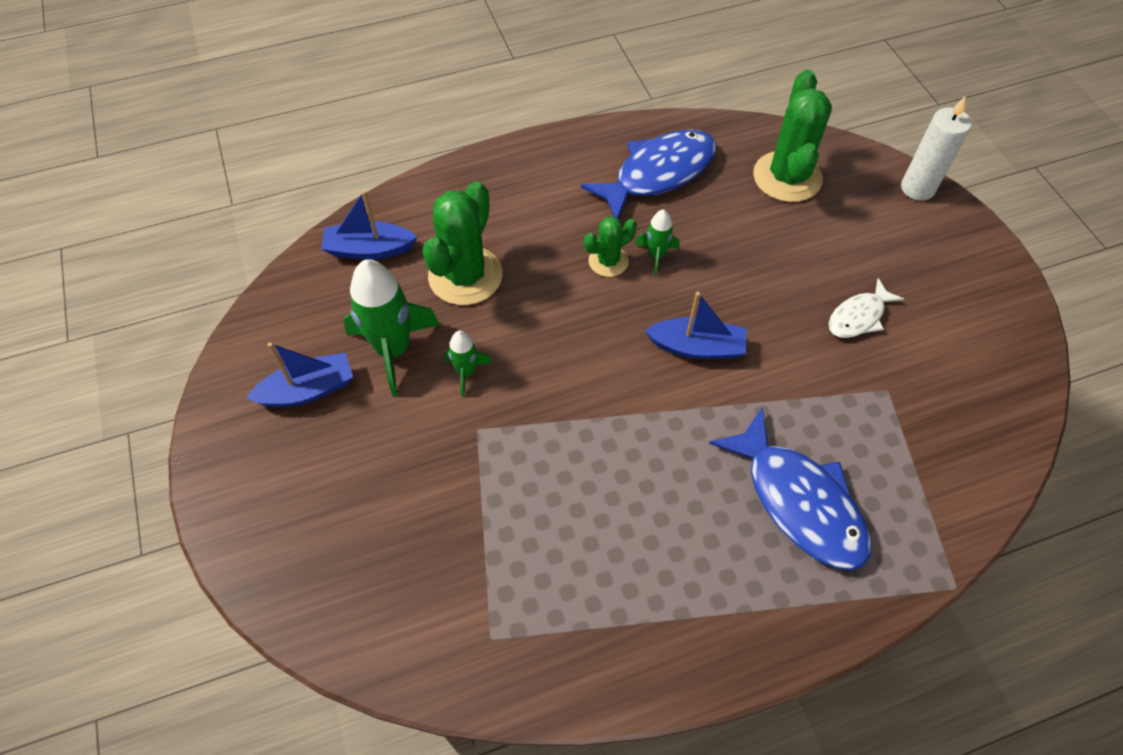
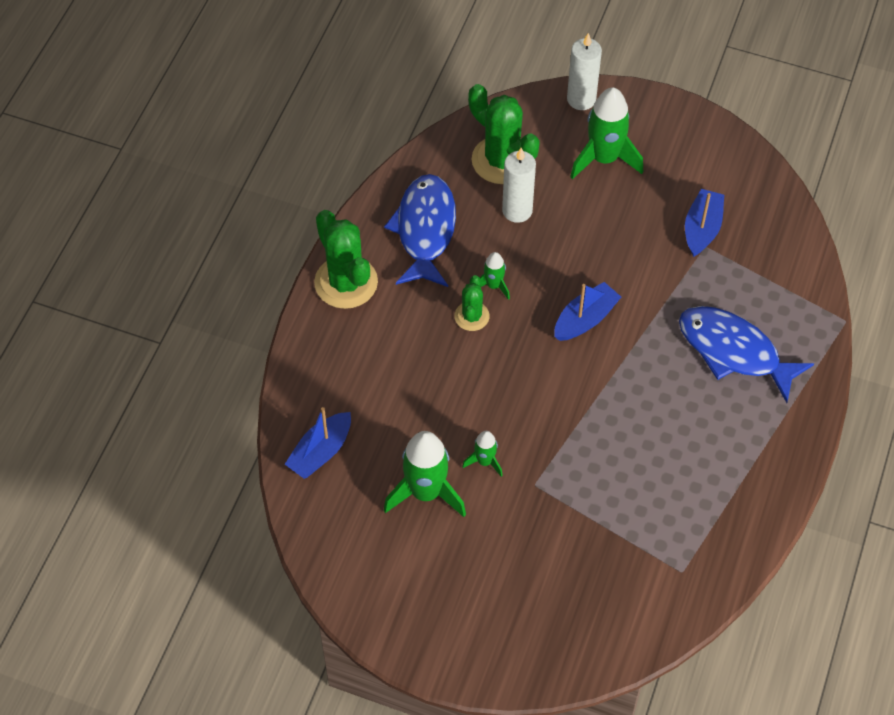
camera: 50 degrees left, 0 degrees up
(308, 390) = (412, 564): blue boat -> blue boat (702, 229)
(465, 276) = (403, 408): green cactus -> green cactus (346, 282)
(750, 221) = (517, 210): none -> white candle
(799, 501) = (734, 351): blue fish -> blue fish turned 150 degrees counterclockwise
(858, 317) = (644, 216): white fish -> none
(880, 245) = (604, 158): none -> green rocket

